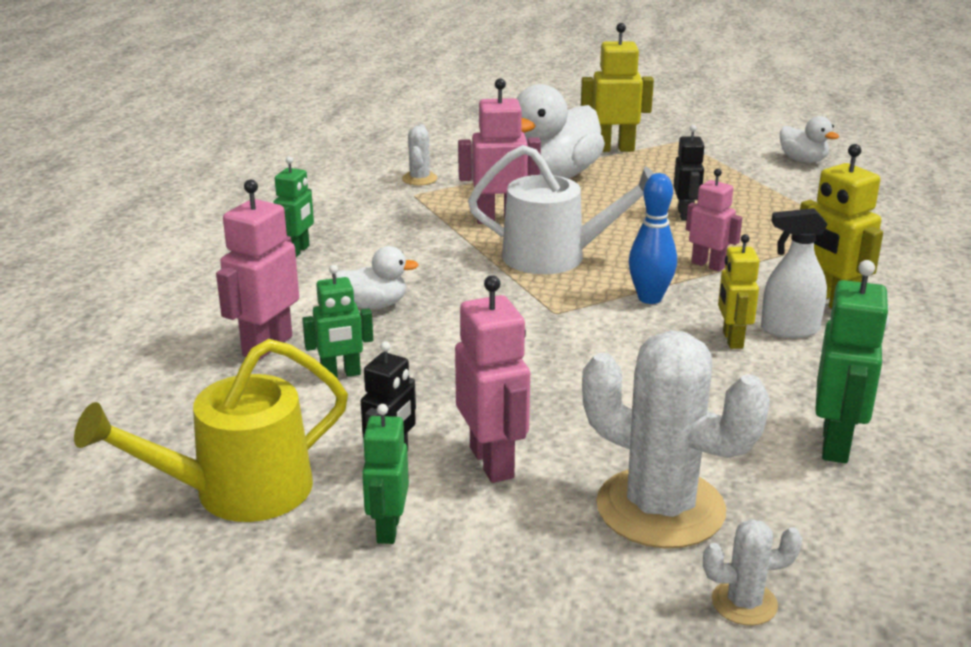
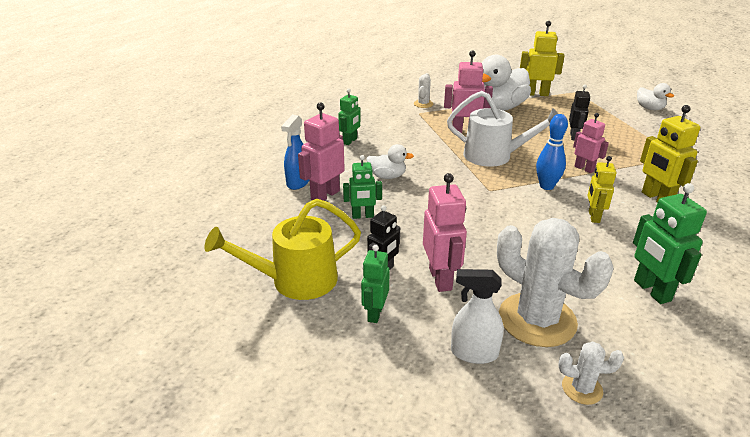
camera: 10 degrees right, 5 degrees up
(214, 329) = (298, 182): none -> blue spray bottle
(789, 329) = (629, 213): white spray bottle -> white spray bottle (474, 353)
(836, 444) = (651, 291): green robot -> green robot turned 135 degrees clockwise

